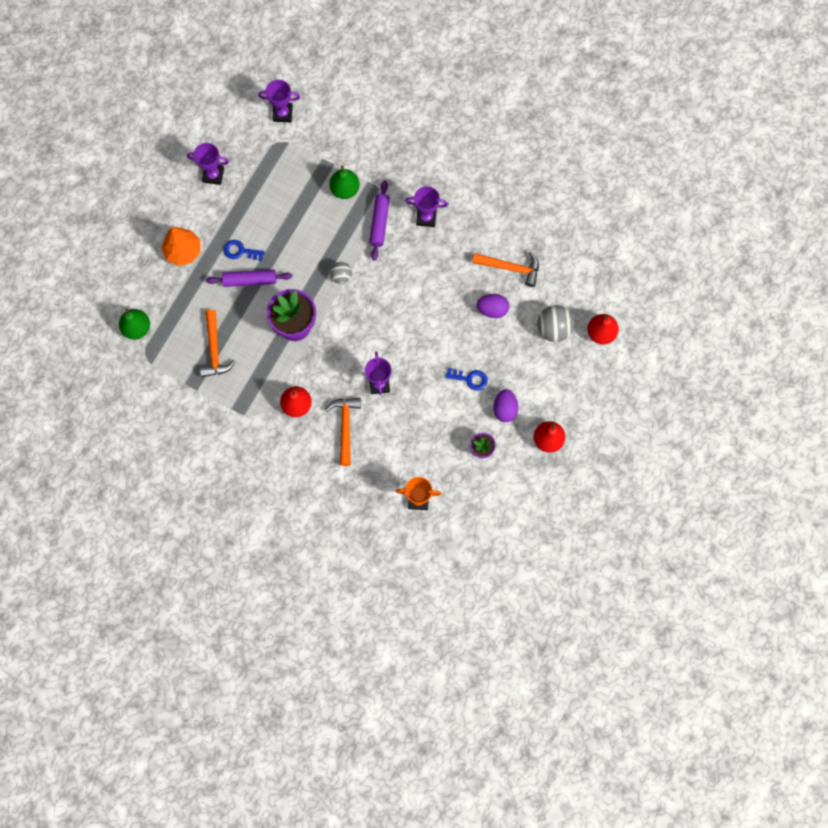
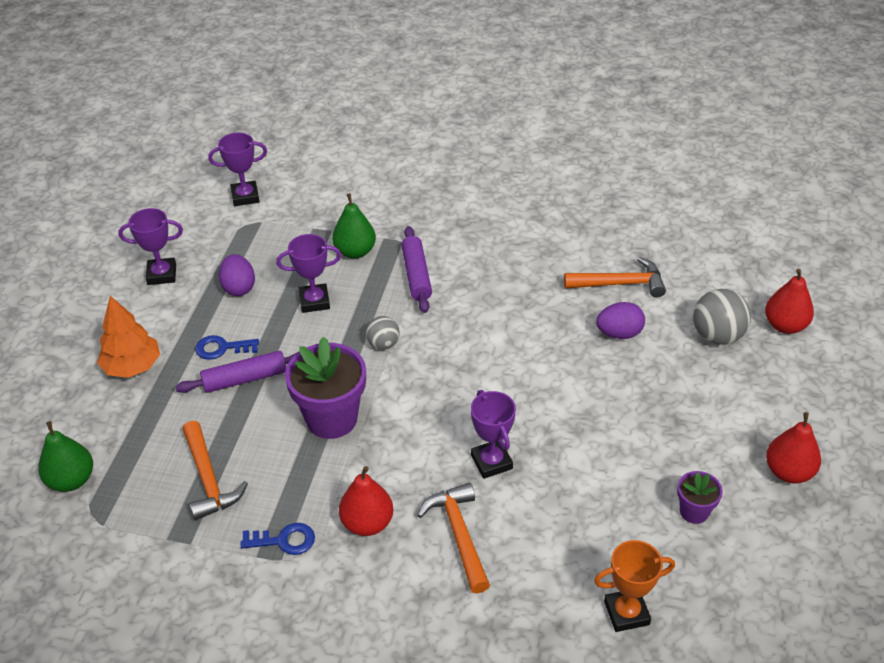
camera: 15 degrees left, 30 degrees down
(426, 217) = (479, 257): purple trophy -> purple trophy (314, 301)
(470, 379) = (628, 422): blue key -> blue key (284, 540)
(505, 409) = (701, 448): purple egg -> purple egg (239, 288)

